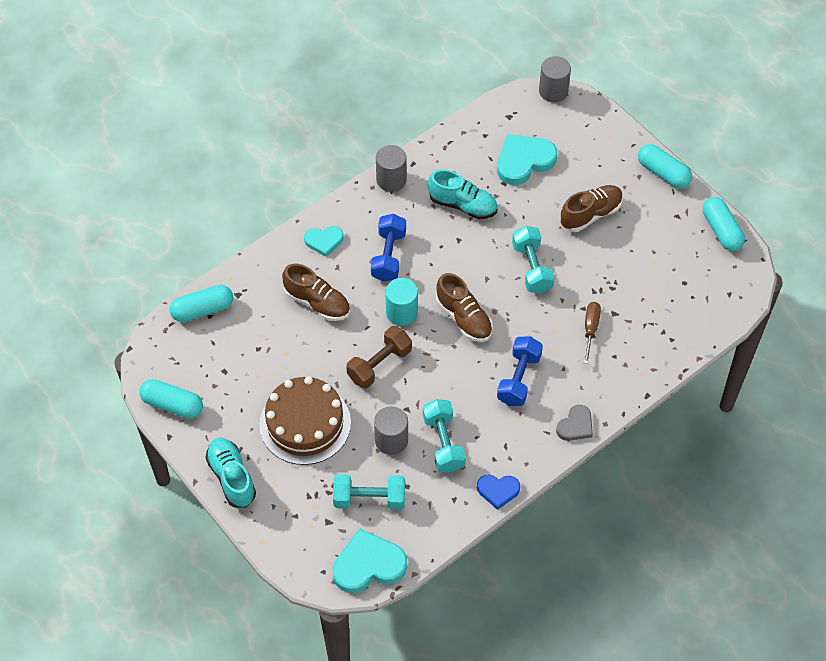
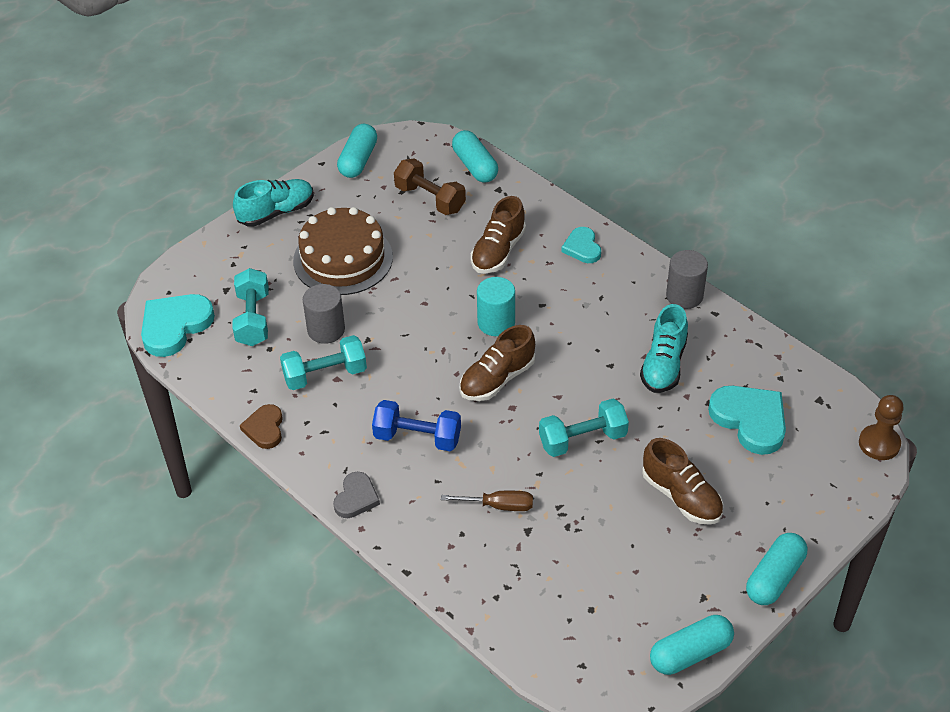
camera: 85 degrees right, 10 degrees down
(368, 565) = (175, 326): turquoise heart -> turquoise heart turned 120 degrees counterclockwise
(379, 364) = (423, 310): brown dumbbell -> brown dumbbell (430, 199)
(388, 256) = (573, 304): blue dumbbell -> none
(498, 491) = (265, 428): blue heart -> brown heart
(553, 91) = (879, 444): grey cylinder -> brown pawn
(575, 425) = (356, 498): grey heart -> grey heart turned 105 degrees counterclockwise

